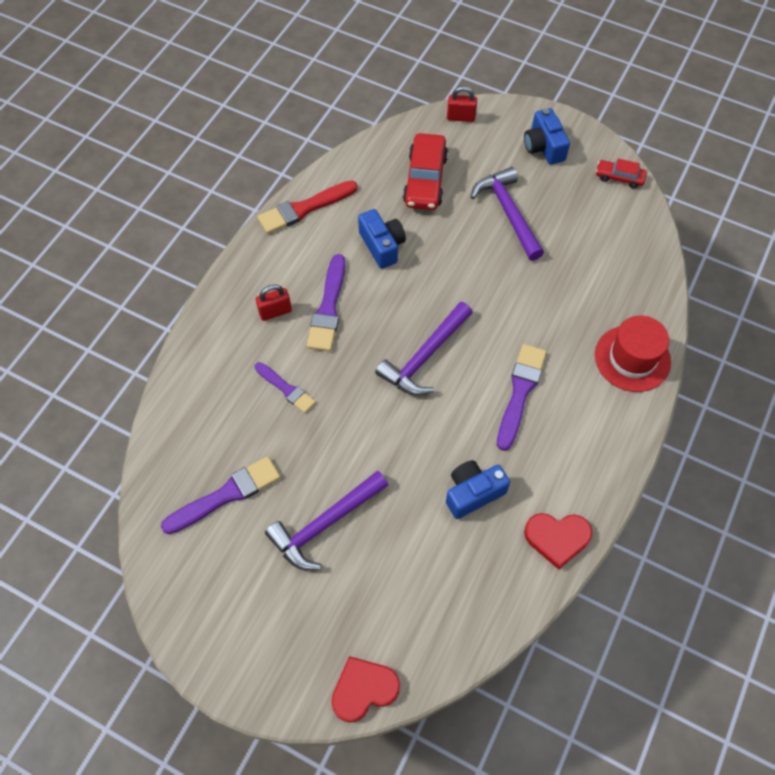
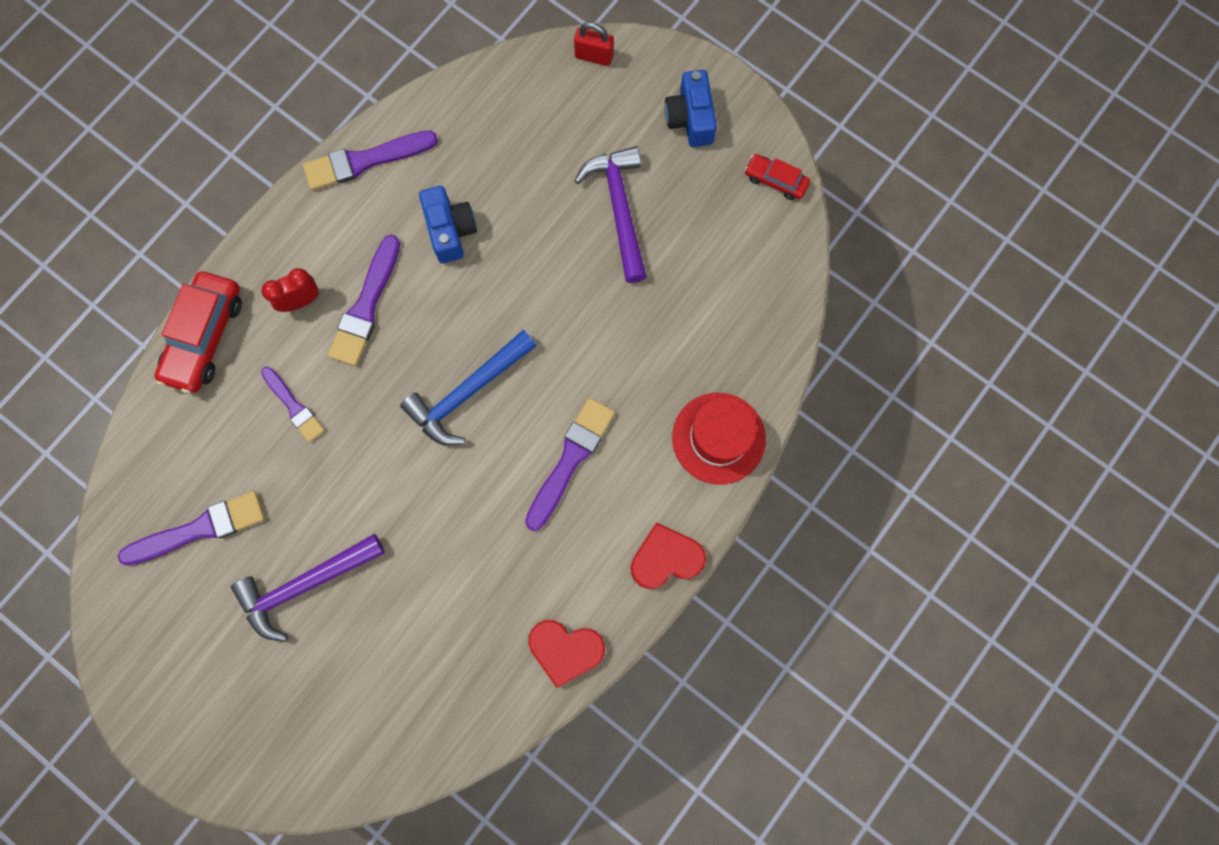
camera: 10 degrees right, 15 degrees up
(275, 312) = (301, 301): red padlock -> red clock
(304, 208) = (365, 161): red brush -> purple brush
(363, 689) = (307, 784): red heart -> red heart (666, 558)
(424, 357) = (467, 393): purple hammer -> blue hammer
(425, 180) = (526, 143): red car -> red car (204, 337)
(473, 493) = (483, 577): blue camera -> none

